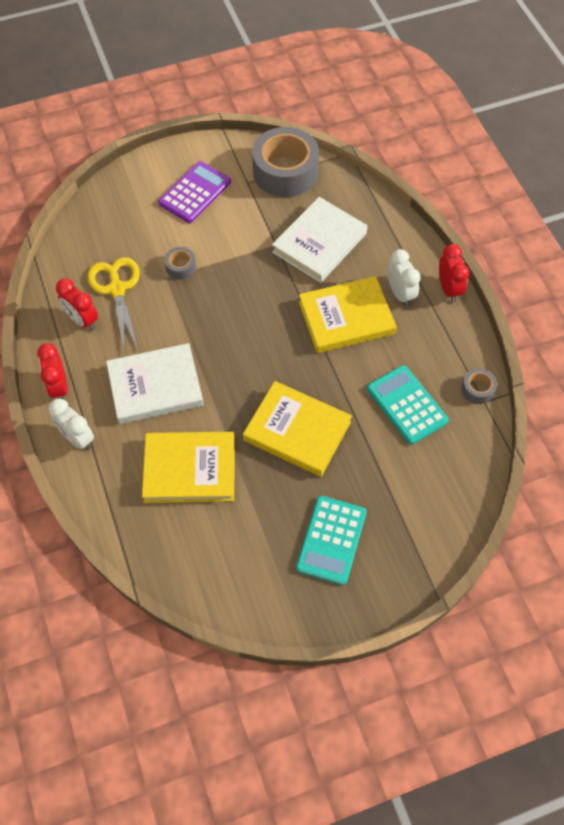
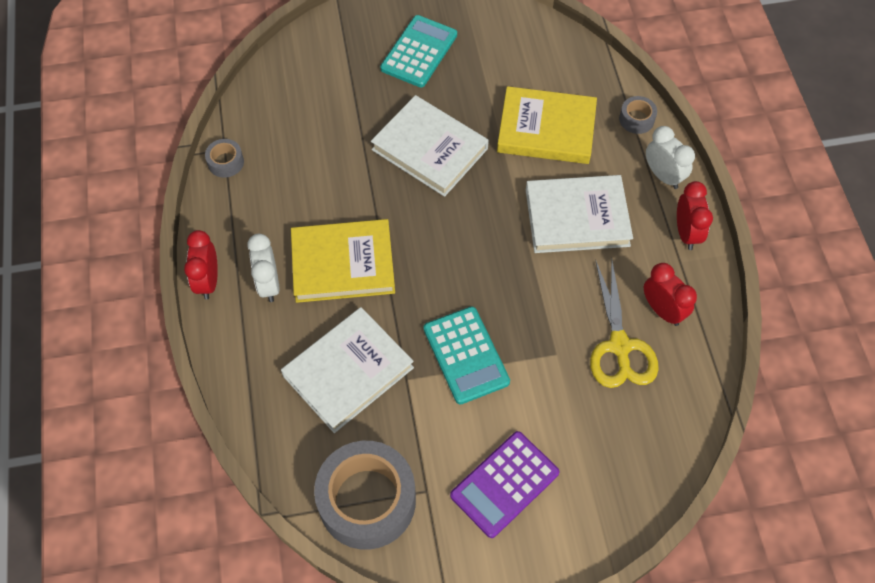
camera: 170 degrees left, 0 degrees up
(181, 267) = (535, 365): grey tape -> grey tape (636, 119)
(297, 431) = (429, 149): yellow book -> white book
(407, 405) = (307, 158): turquoise calculator -> turquoise calculator (466, 355)

